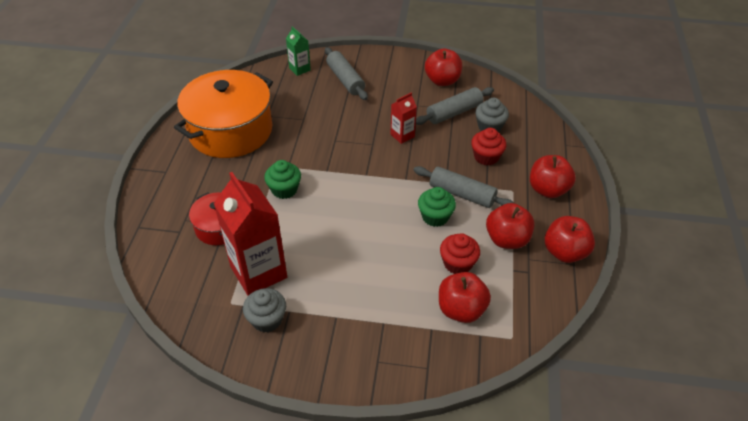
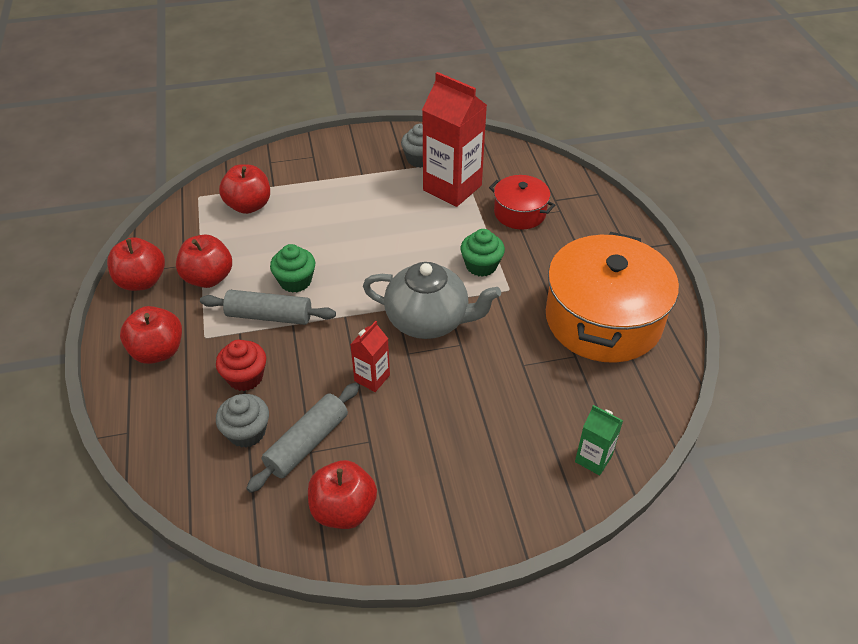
camera: 160 degrees right, 0 degrees up
(345, 80) = (506, 459): grey rolling pin -> none
(347, 160) = (428, 320): none -> grey teapot
(457, 263) = (259, 242): red cupcake -> none

